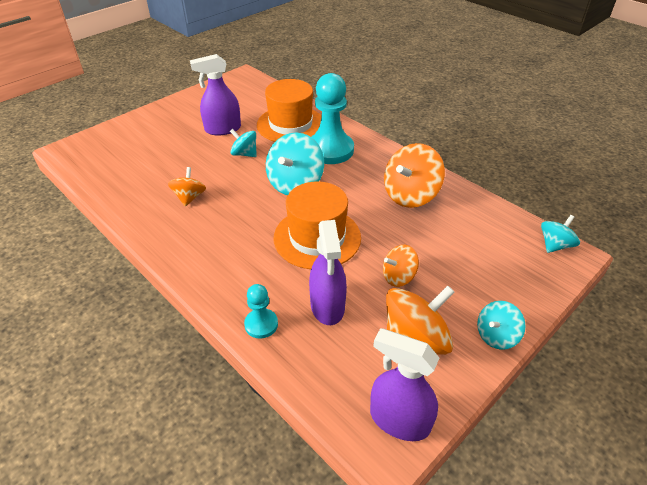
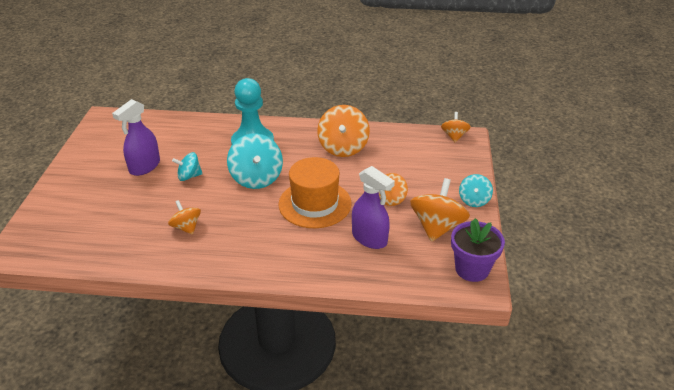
camera: 40 degrees left, 5 degrees down
(261, 324) = (342, 271): turquoise pawn -> none
(290, 124) = (198, 138): orange hat -> none
(399, 420) = (472, 269): purple spray bottle -> purple flower pot
(555, 245) = (454, 136): turquoise spinning top -> orange spinning top

